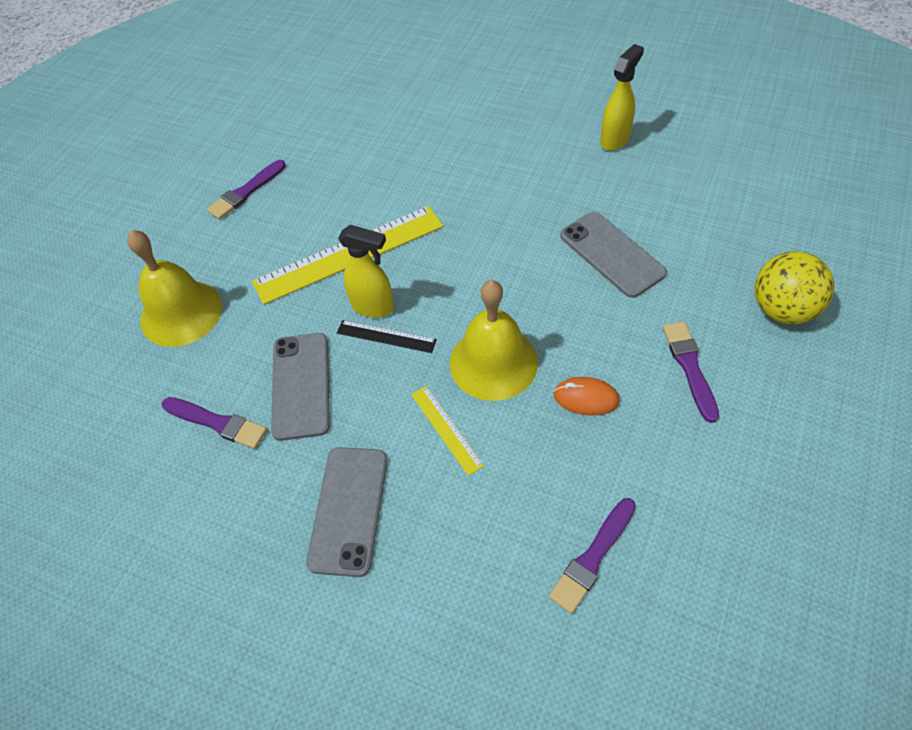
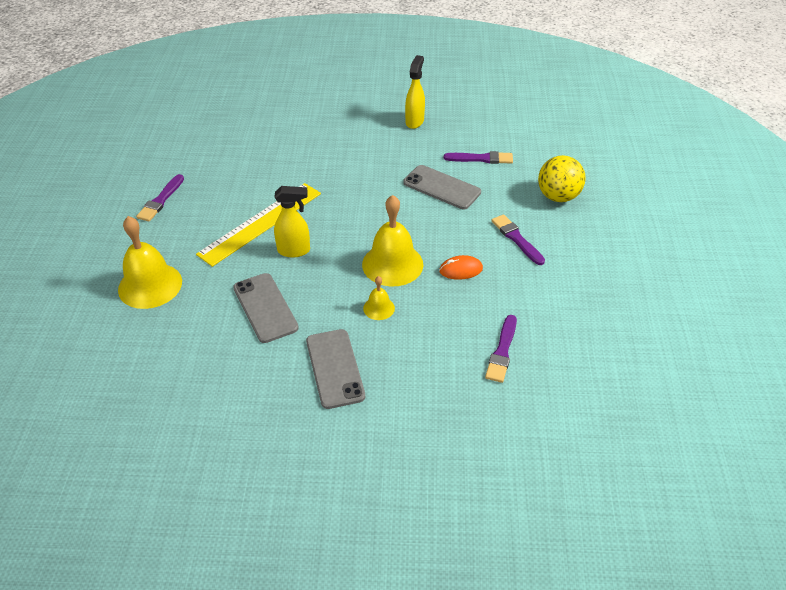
camera: 25 degrees left, 10 degrees down
(217, 423) = (214, 344): purple brush -> purple brush (481, 159)
(386, 336) = (312, 266): black ruler -> none
(446, 429) = (379, 308): yellow ruler -> yellow bell

